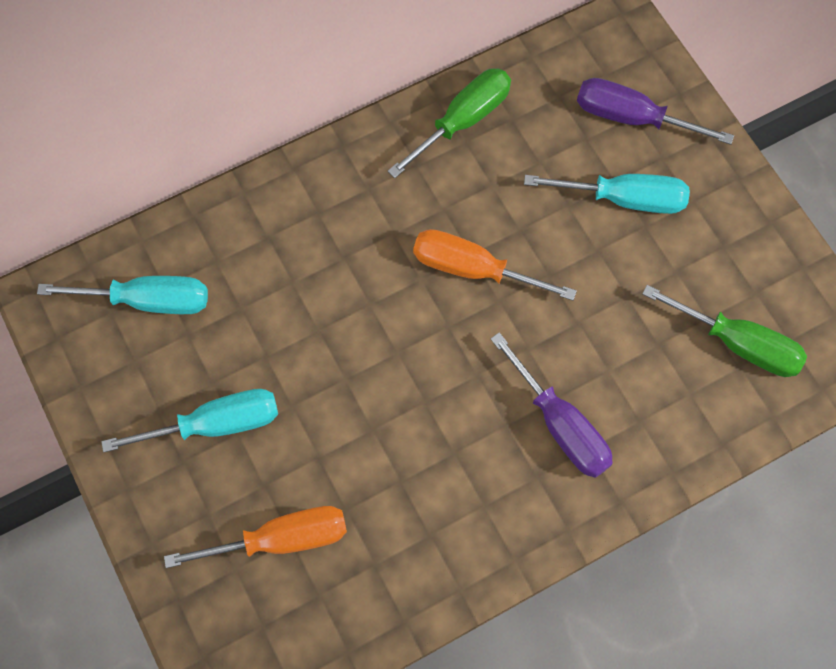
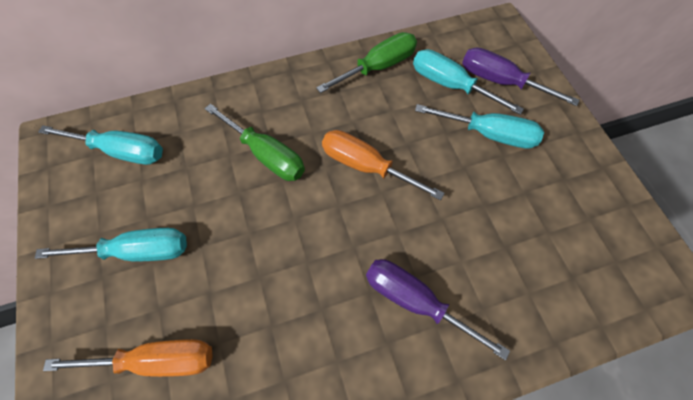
camera: 10 degrees right, 5 degrees down
(560, 425) = (415, 301): purple screwdriver -> purple screwdriver turned 150 degrees clockwise
(565, 134) = (450, 85): none -> turquoise screwdriver
(738, 344) = (573, 258): green screwdriver -> green screwdriver (266, 155)

